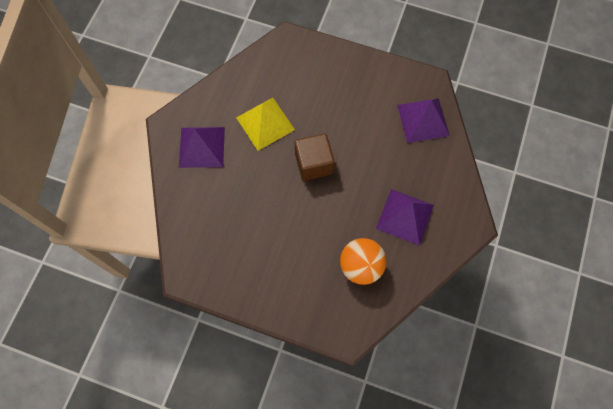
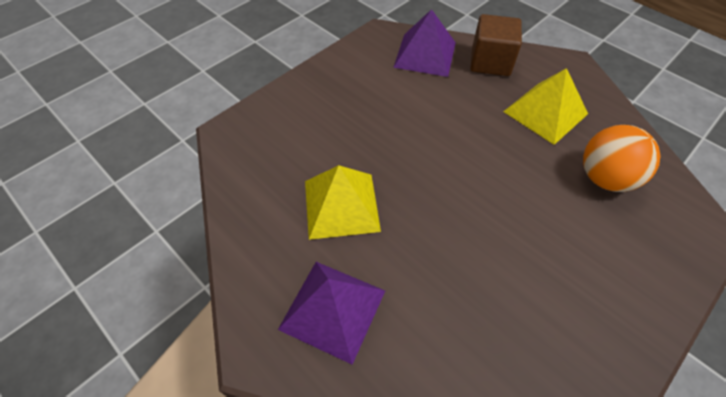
camera: 65 degrees left, 15 degrees down
(314, 164) = (434, 173): brown cube -> brown cube (490, 62)
(405, 216) = (545, 112): purple pyramid -> yellow pyramid

